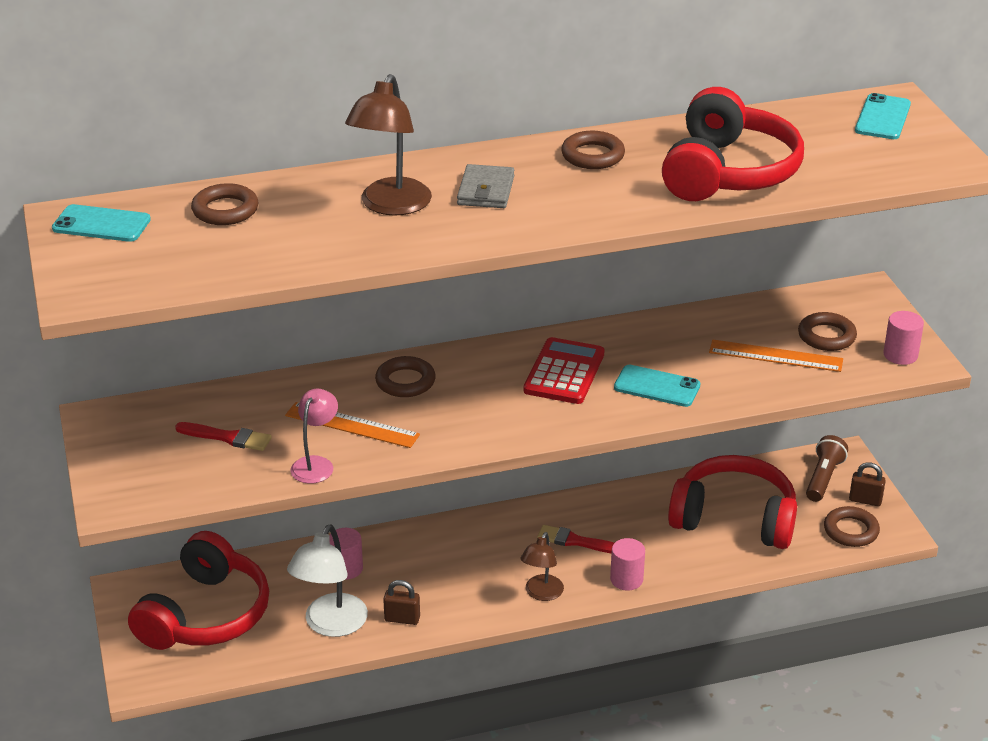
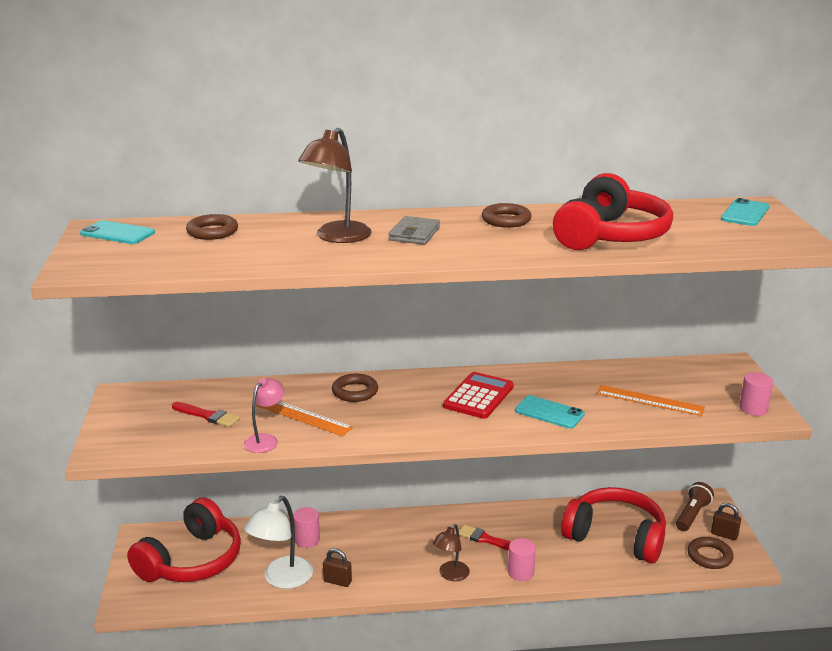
camera: 10 degrees right, 10 degrees down
(826, 336) = (694, 391): brown ring -> none

